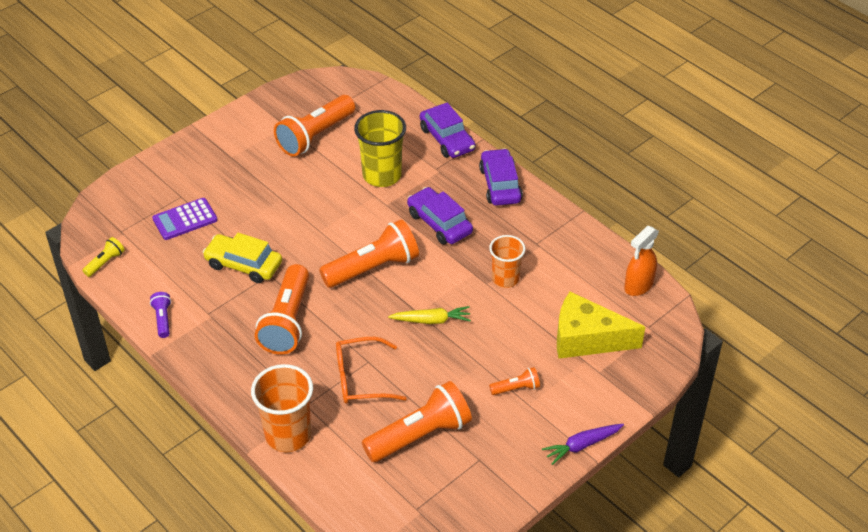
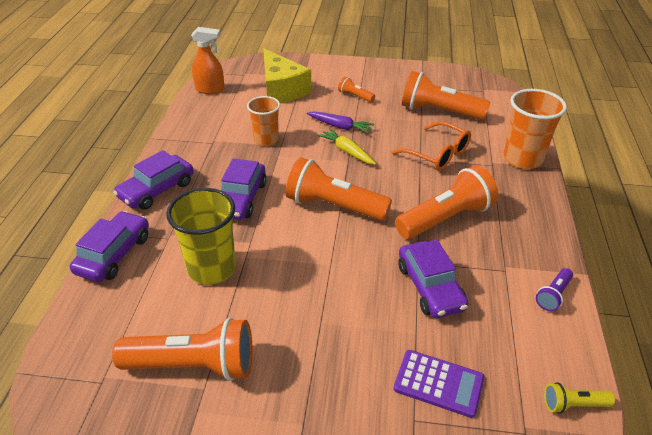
camera: 130 degrees left, 5 degrees down
(243, 265) = (430, 287): yellow car -> purple car
(582, 445) = (362, 63): purple carrot -> purple carrot (340, 126)

